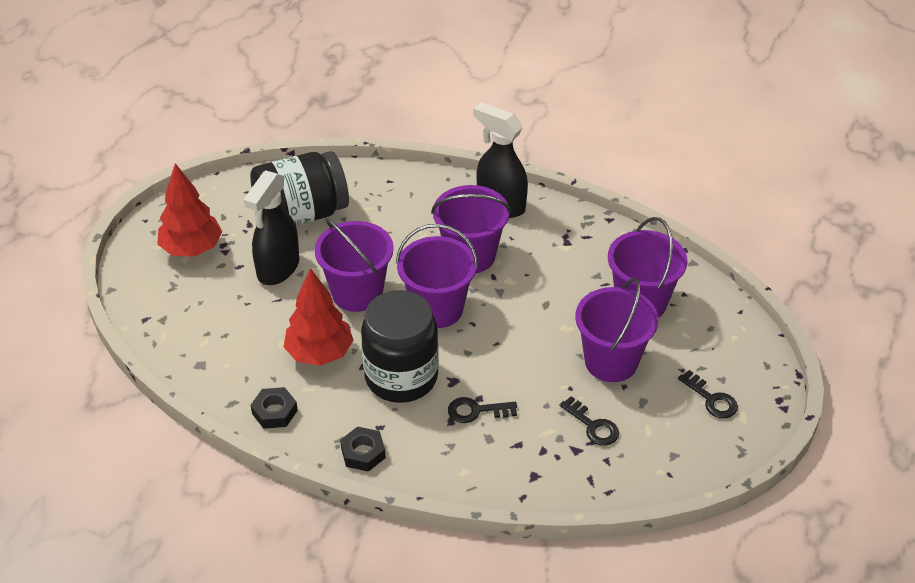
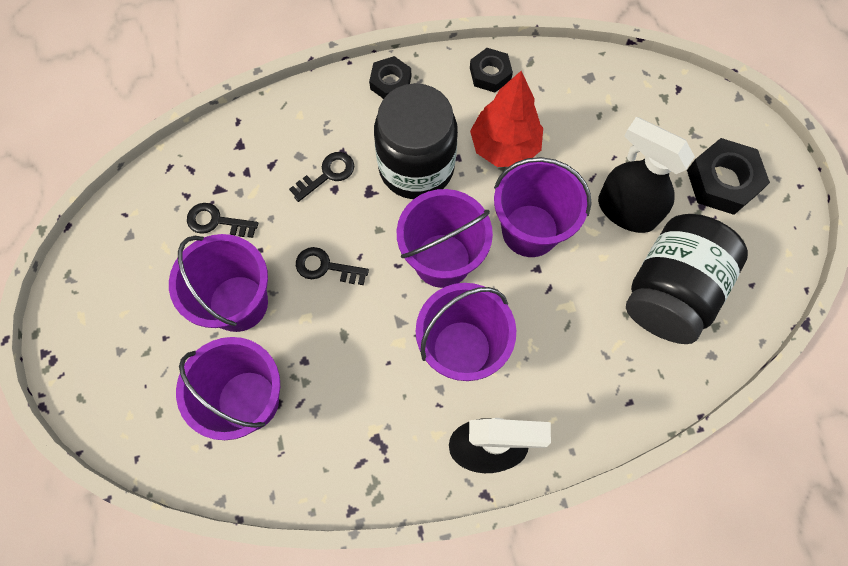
camera: 145 degrees right, 25 degrees up
(192, 249) = (722, 181): red tree -> black nut
(278, 269) = (626, 210): black spray bottle -> black spray bottle turned 45 degrees counterclockwise
(711, 399) = (120, 319): black key -> black key (326, 267)

